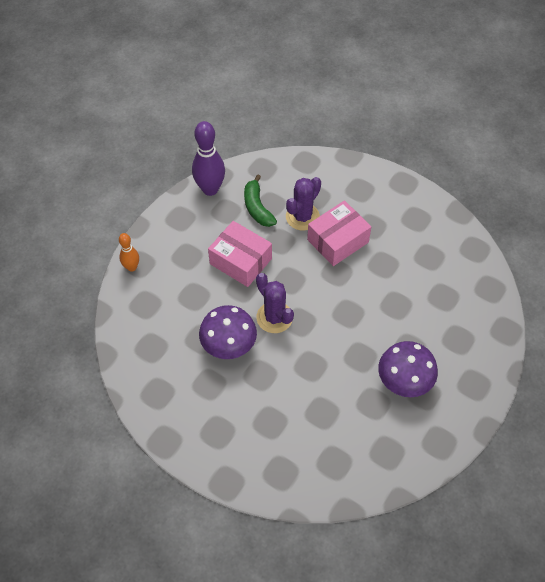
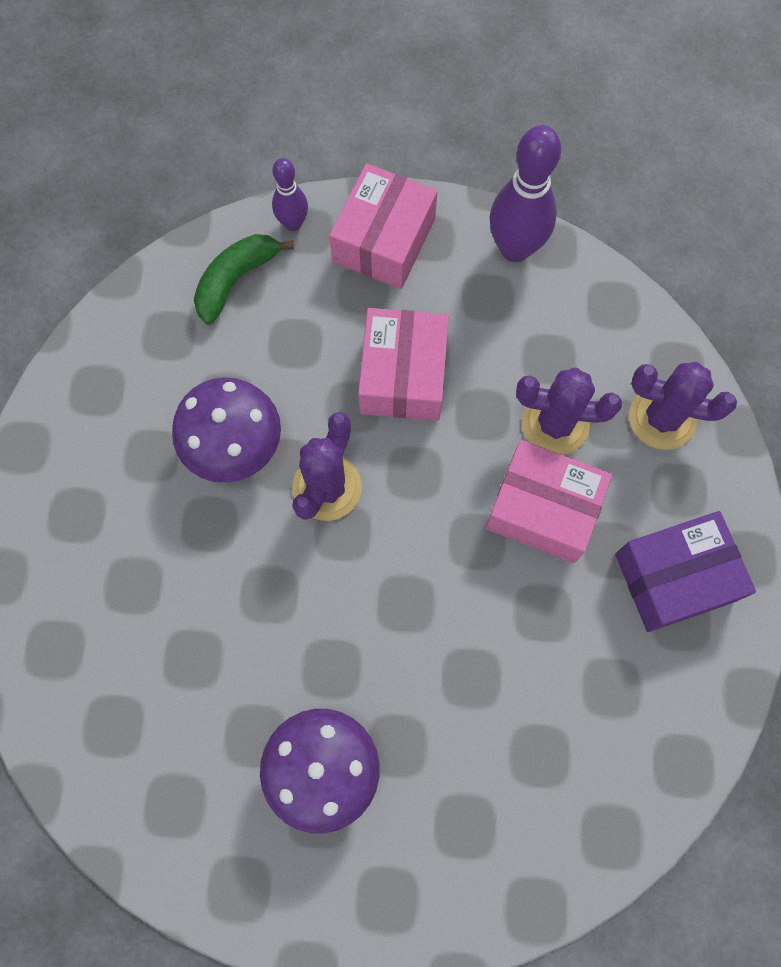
camera: 60 degrees right, 15 degrees up
(131, 267) = (293, 223): orange bowling pin -> purple bowling pin
(168, 236) = (384, 240): none -> pink box
(257, 208) = (526, 342): green banana -> green banana (236, 280)
(325, 179) = (662, 418): none -> purple cactus
(396, 211) = (674, 577): none -> purple box

